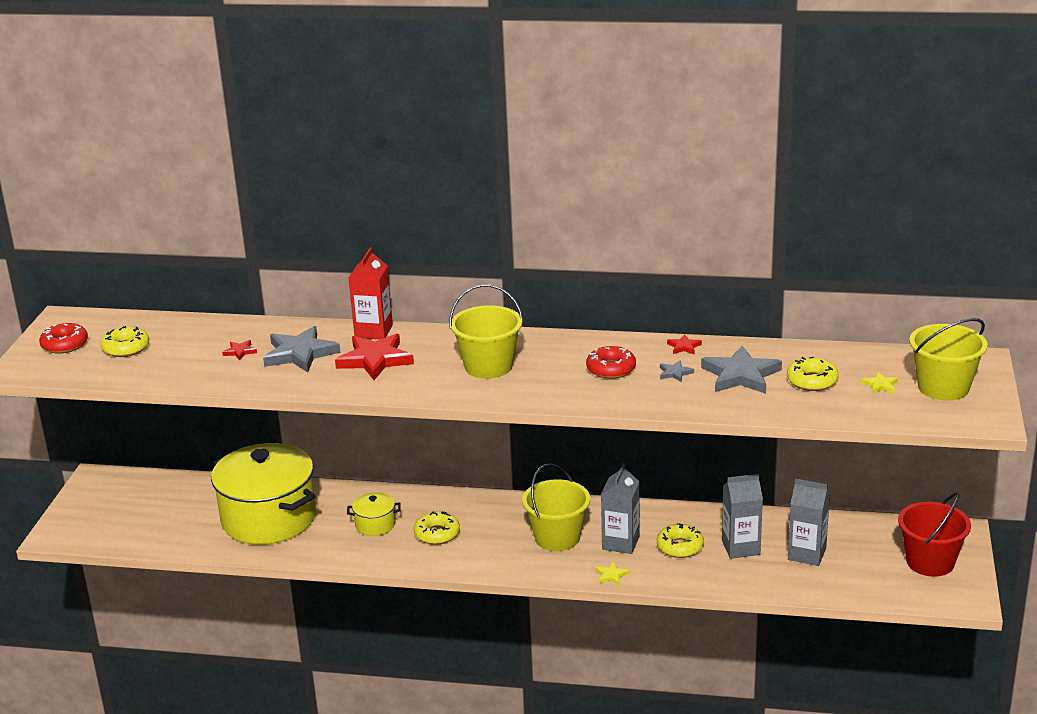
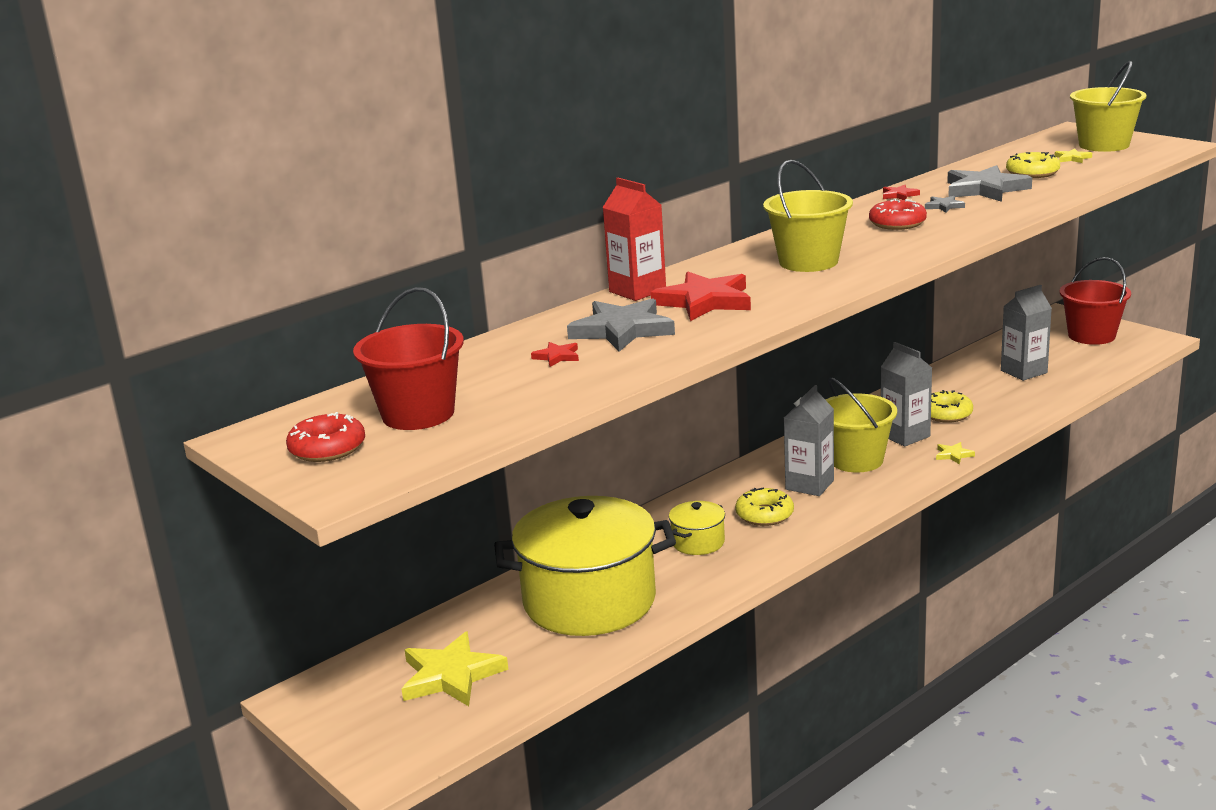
camera: 50 degrees left, 5 degrees down
(126, 348) = (418, 414): yellow donut -> red bucket
(153, 512) = (451, 675): none -> yellow star
(740, 547) = (980, 392): grey carton -> grey carton (809, 485)

